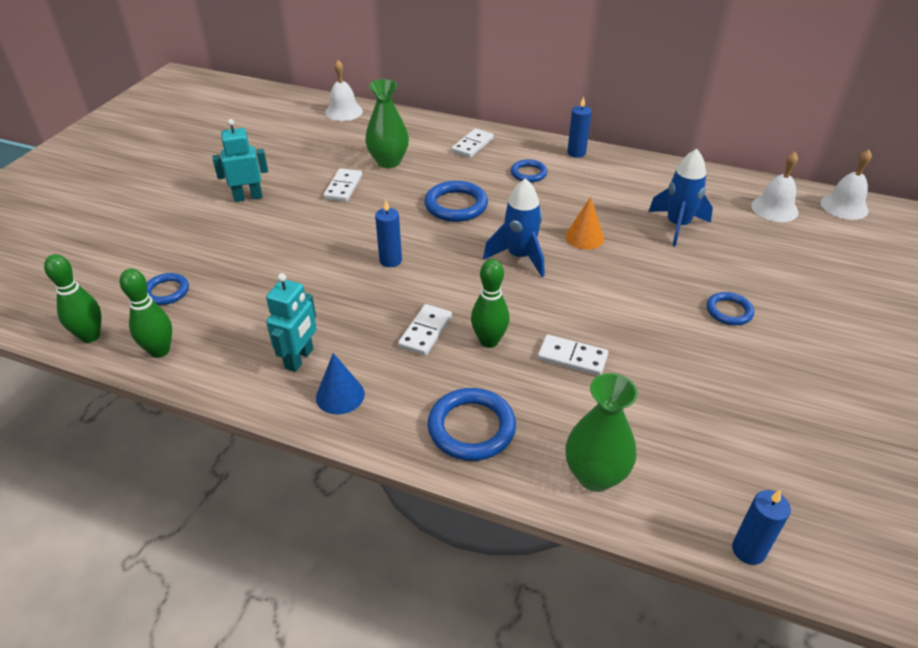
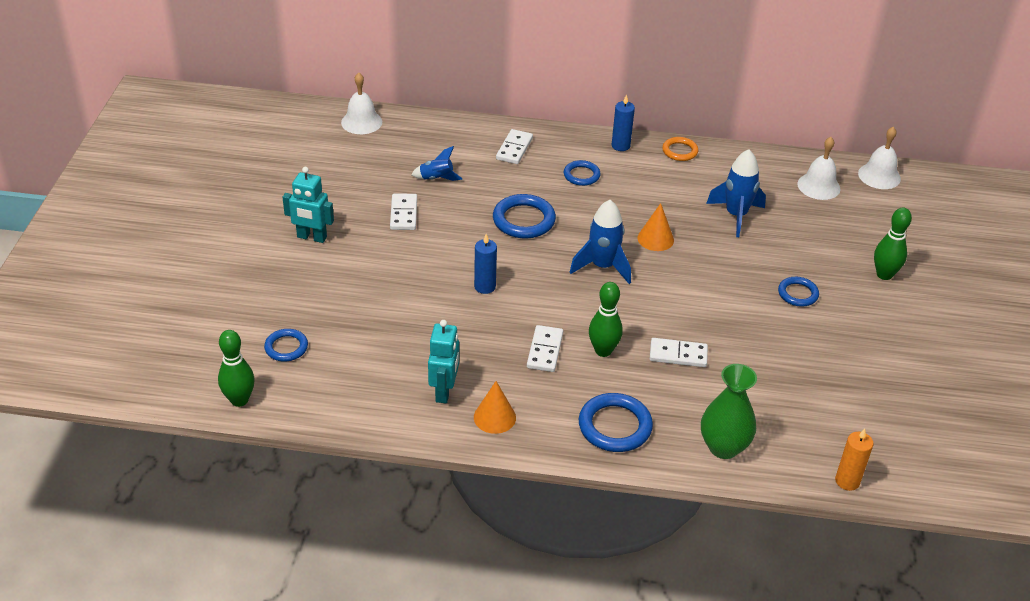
camera: 15 degrees left, 0 degrees up
(160, 351) = (313, 403): green bowling pin -> green bowling pin (884, 275)
(248, 197) = (312, 237): turquoise robot -> turquoise robot turned 135 degrees counterclockwise
(340, 395) = (494, 417): blue cone -> orange cone
(388, 162) = (436, 178): green vase -> blue rocket
(634, 163) = (680, 151): none -> orange ring
(748, 550) = (847, 481): blue candle -> orange candle

